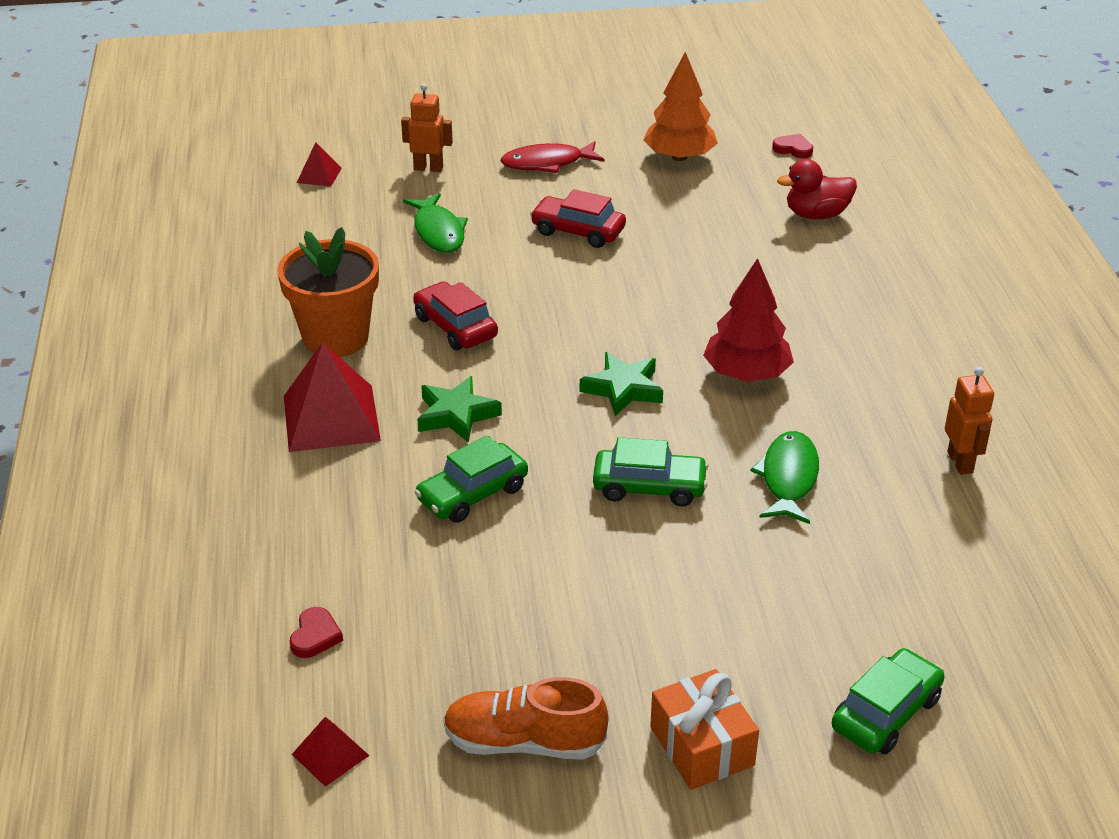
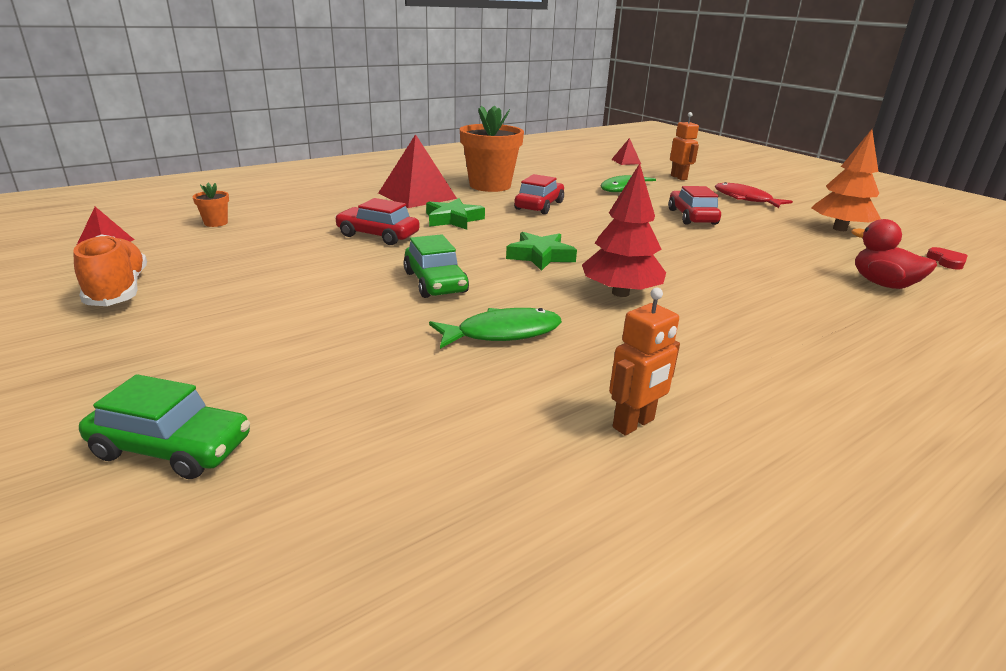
camera: 60 degrees right, 10 degrees down
(315, 636) = (216, 223): red heart -> orange flower pot
(472, 494) = (378, 235): green car -> red car
(702, 746) = (114, 356): orange gift -> none

